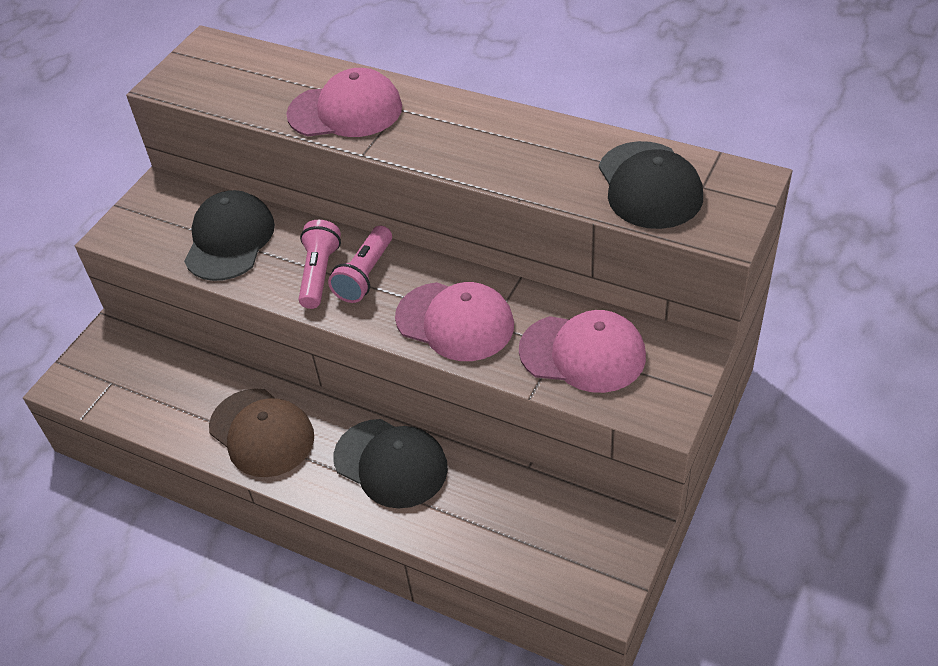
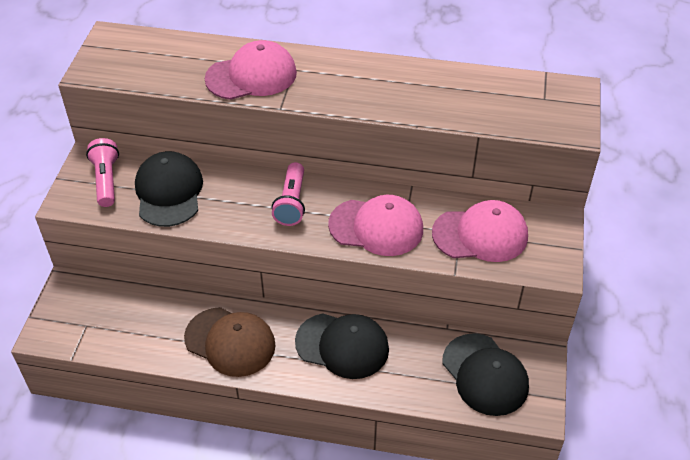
camera: 20 degrees left, 0 degrees up
(319, 274) = (254, 207): pink flashlight -> pink flashlight (106, 180)
(649, 185) = (507, 103): black cap -> black cap (485, 374)

